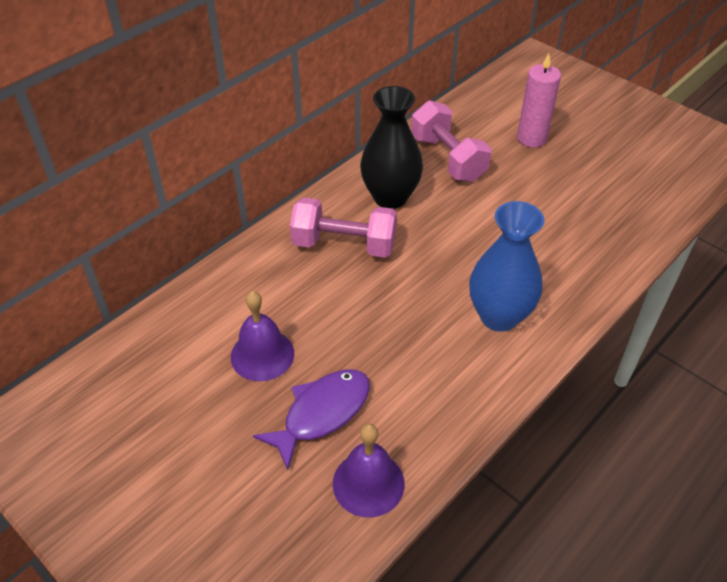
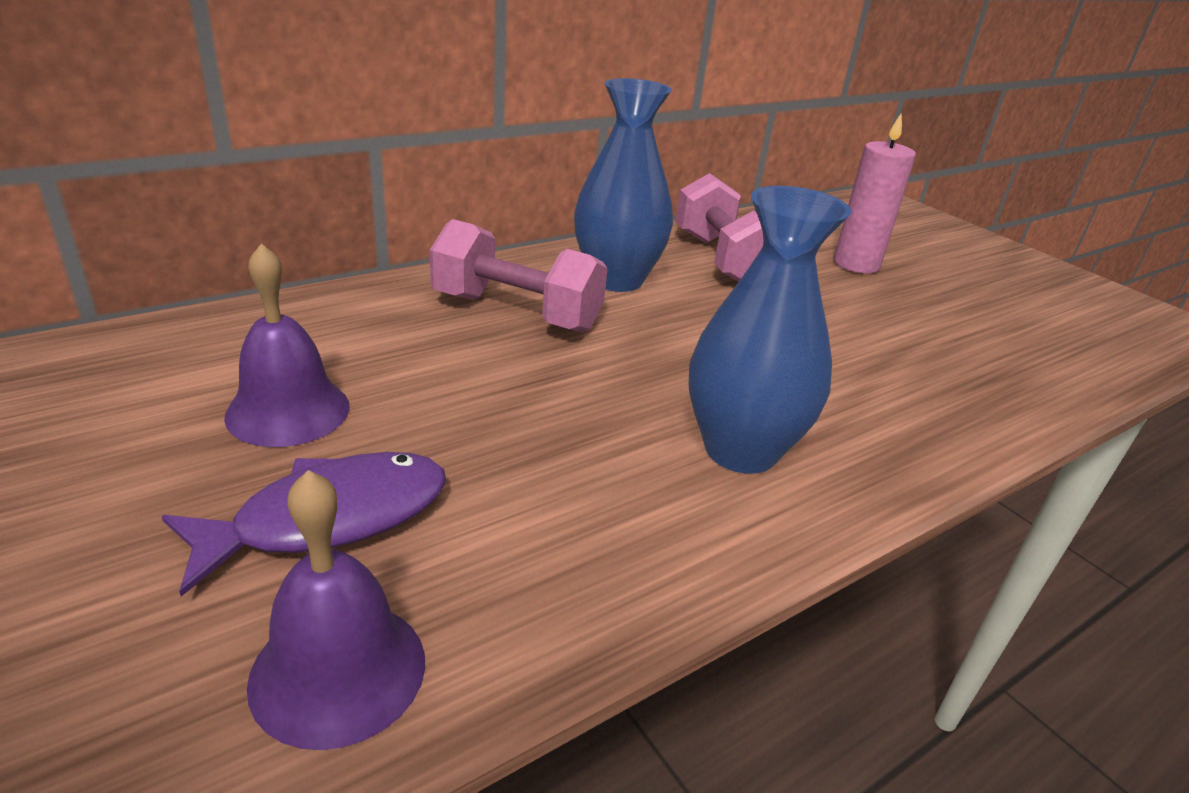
camera: 10 degrees right, 15 degrees down
(390, 197) = (616, 280): black vase -> blue vase

